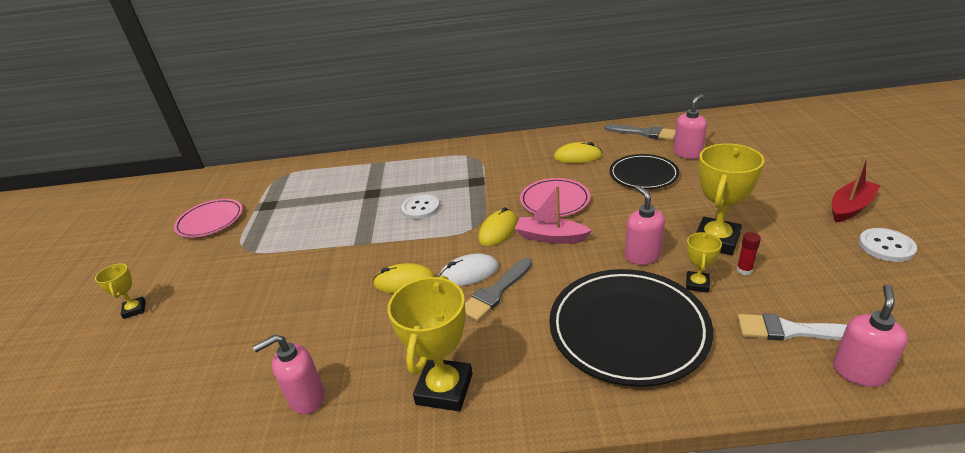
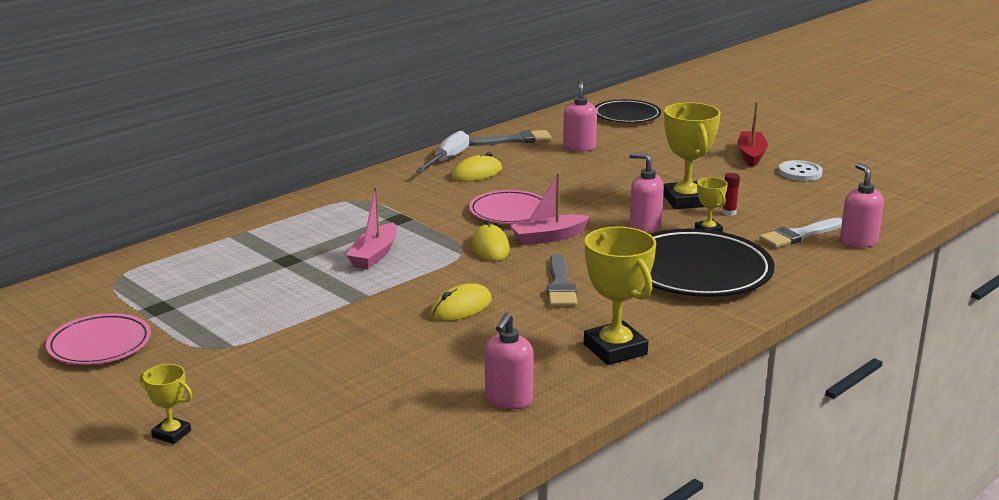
camera: 45 degrees left, 10 degrees down
(420, 208) = (374, 255): white button -> pink boat
(469, 273) = (514, 282): white mouse -> none
(574, 138) = (447, 159): none -> white screwdriver
(643, 175) = (563, 172): black plate -> black plate (626, 115)

